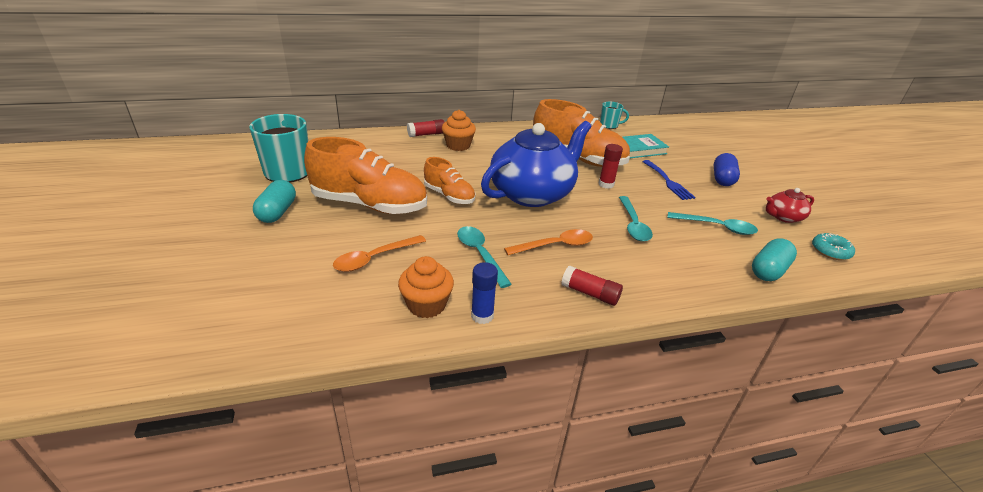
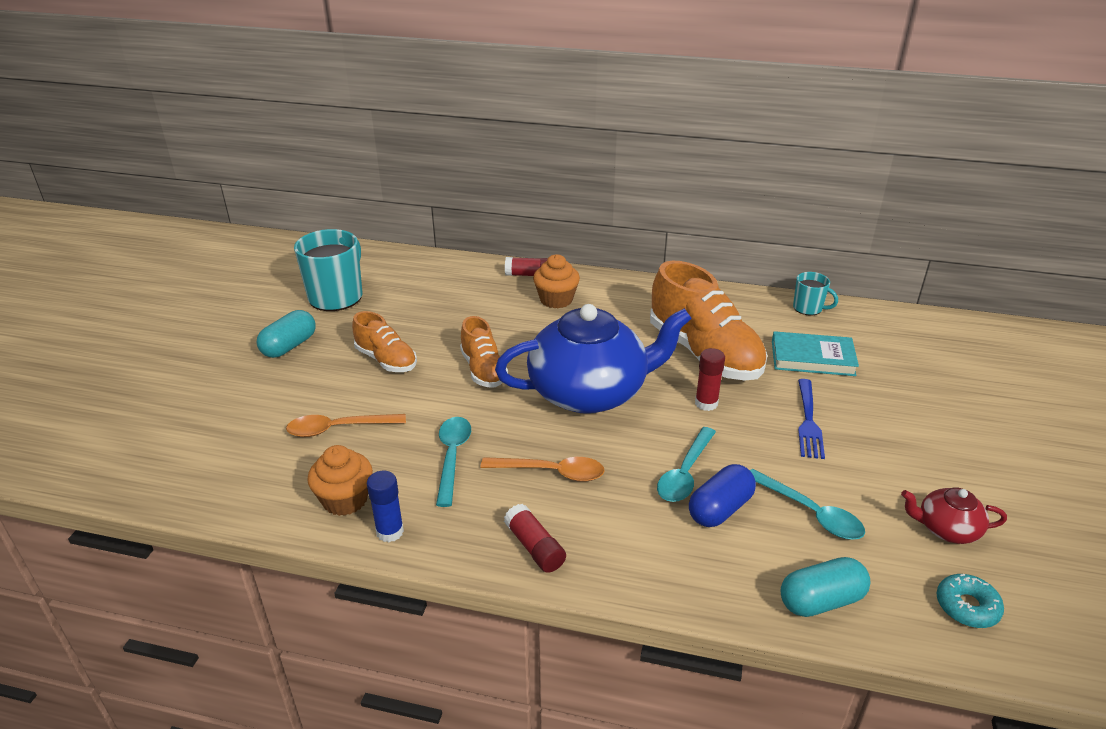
camera: 30 degrees right, 0 degrees up
(370, 205) = (386, 360): orange shoe -> orange shoe, size x0.55
(722, 179) = (908, 440): blue capsule -> blue capsule (720, 509)

